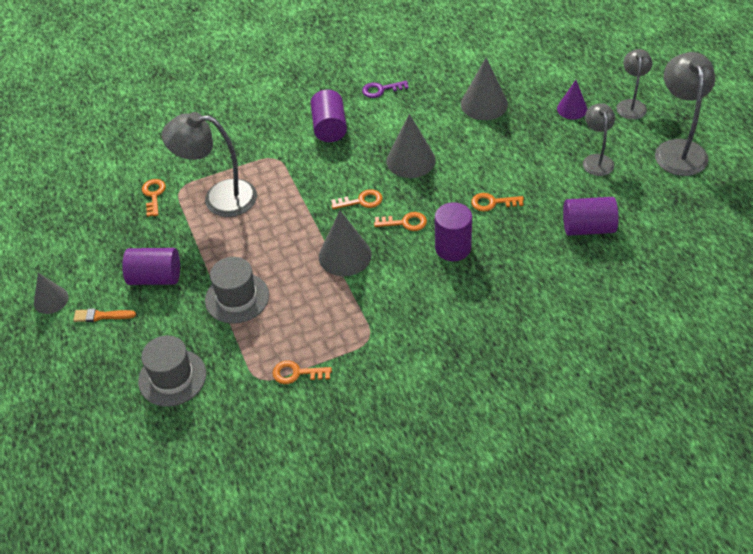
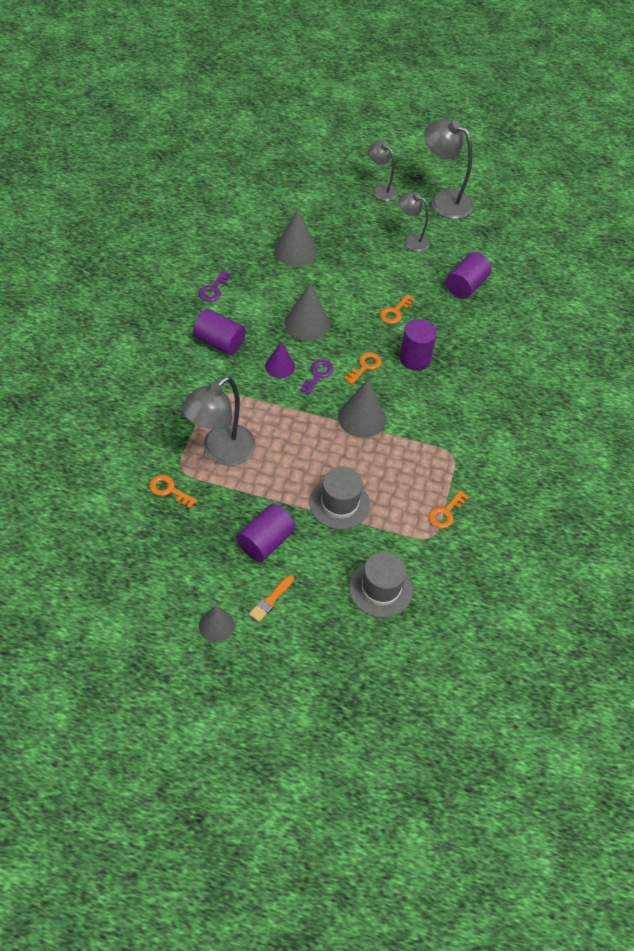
camera: 60 degrees left, 5 degrees up
(361, 201) = (318, 375): orange key -> purple key
(572, 109) = (352, 216): purple cone -> purple cone (280, 366)

